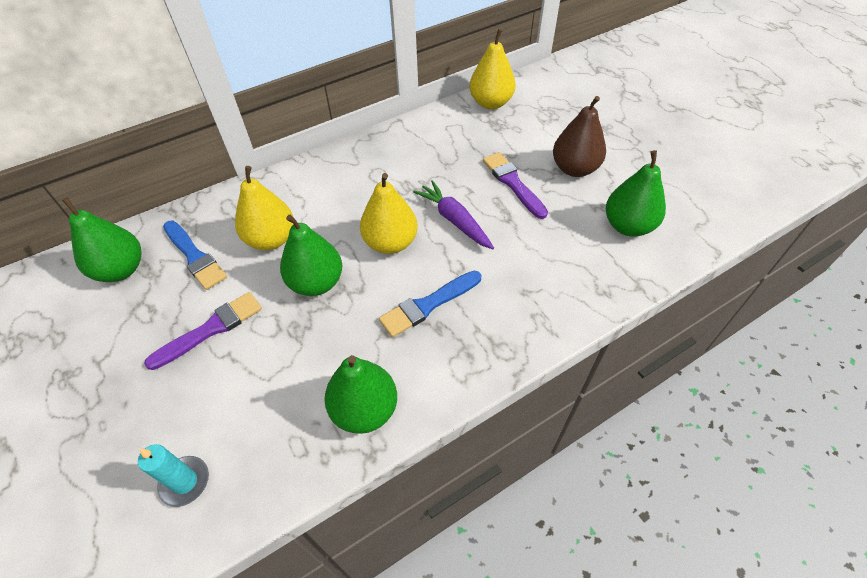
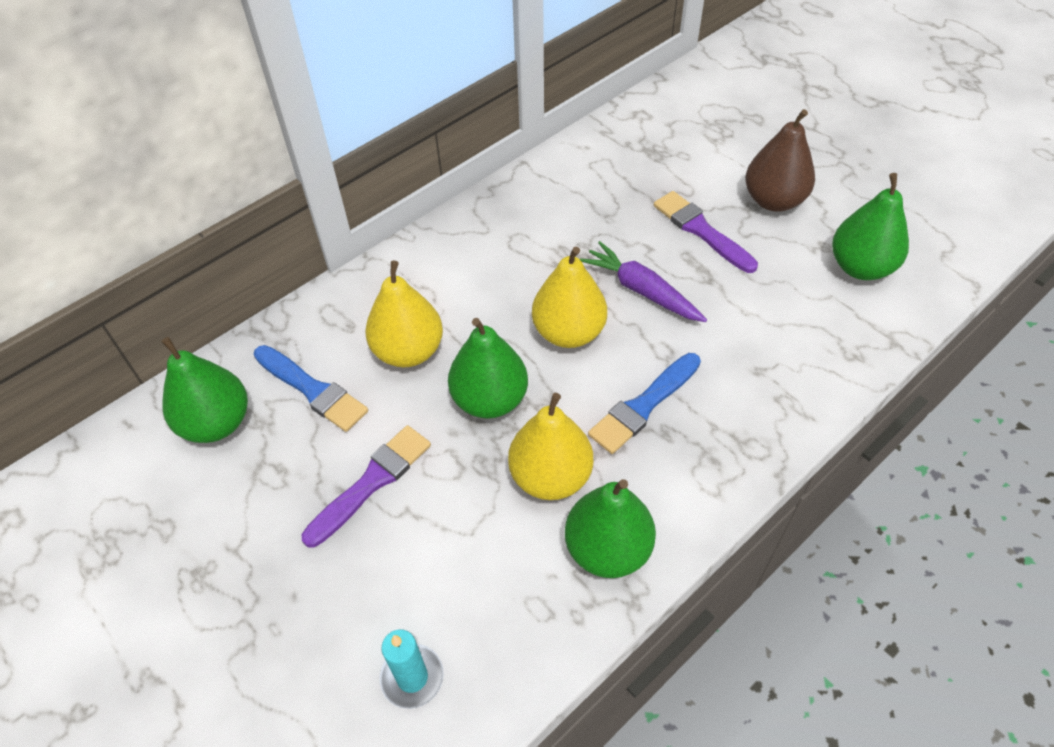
camera: 10 degrees left, 0 degrees up
(491, 103) = (638, 123): yellow pear -> yellow pear (550, 477)

